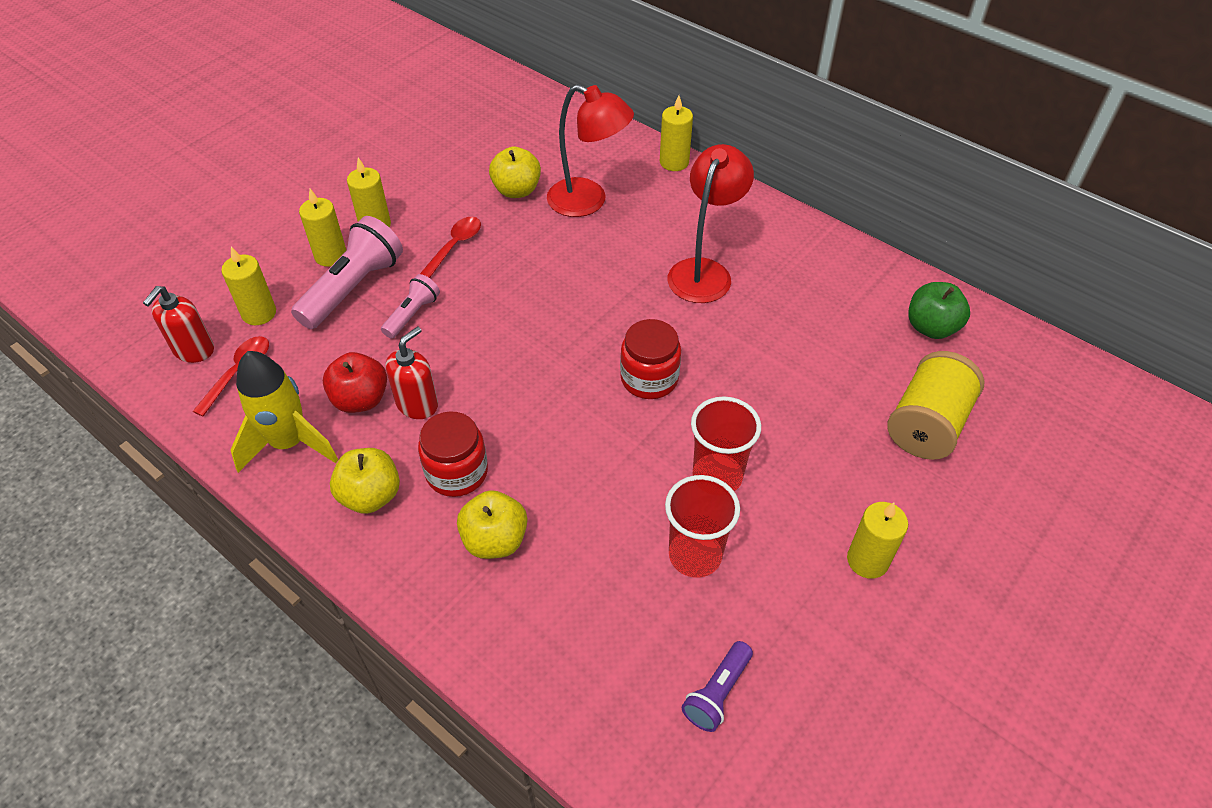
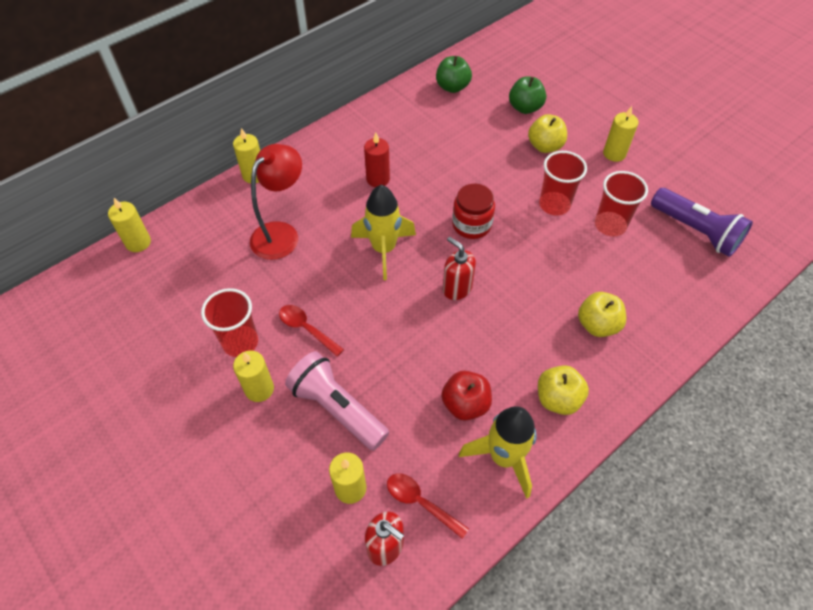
camera: 80 degrees left, 5 degrees up
(330, 256) = (290, 427): yellow candle -> yellow candle (138, 242)
(412, 314) = (379, 364): pink flashlight -> none
(417, 404) = (475, 365): red soap dispenser -> red soap dispenser (457, 288)
(431, 200) = (240, 342): none -> red cup
(457, 472) = (541, 343): red jar -> none
(516, 190) = (250, 279): yellow apple -> yellow apple (545, 146)
(584, 294) = (383, 249): none -> yellow rocket
(704, 271) = (378, 179): red lamp -> red candle
(717, 693) = (696, 231): purple flashlight -> purple flashlight, size x1.81
(927, 424) = (525, 108): yellow spool -> green apple

